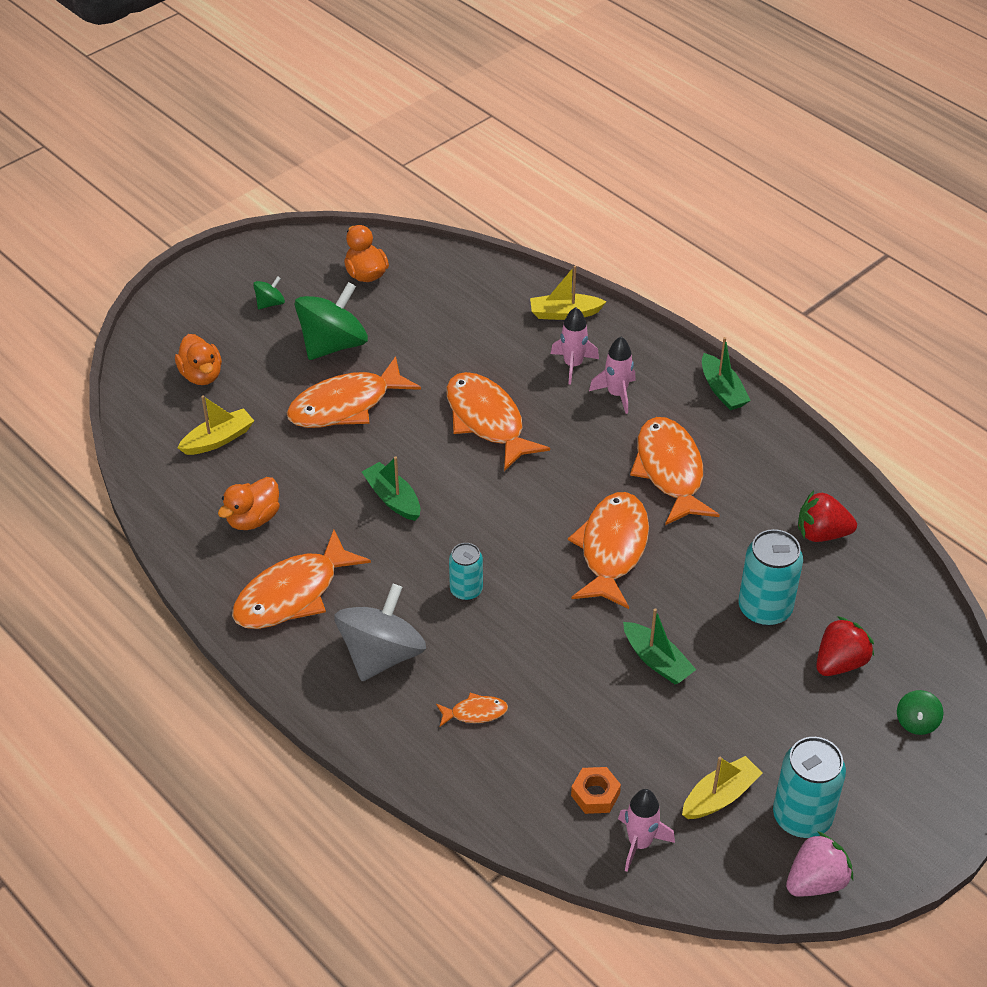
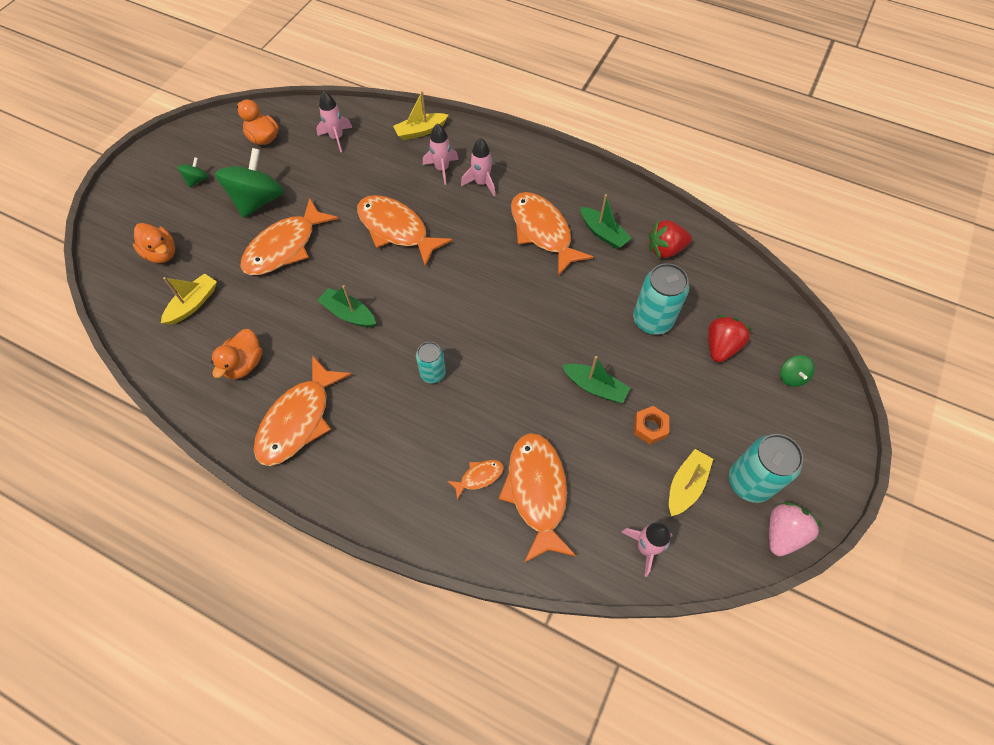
camera: 20 degrees left, 15 degrees up
(381, 655) = (388, 451): grey spinning top -> none
(456, 295) = (337, 138): none -> pink rocket
(595, 794) = (596, 517): orange nut -> orange nut (650, 427)
(612, 549) = (527, 306): orange fish -> orange fish (537, 492)
(722, 390) = (553, 160): green boat -> green boat (603, 233)

